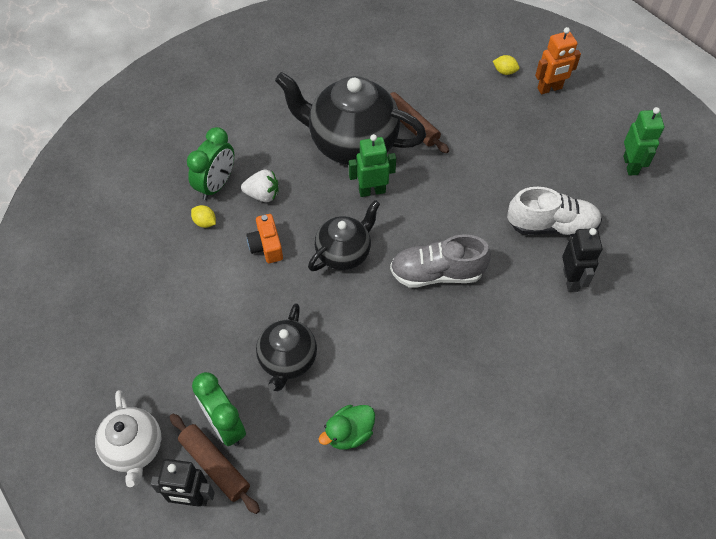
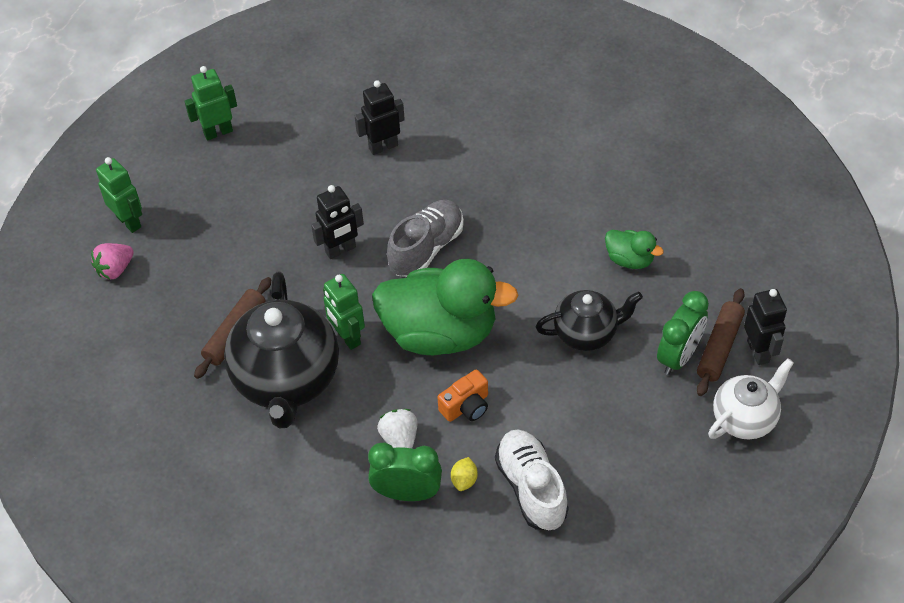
camera: 110 degrees left, 5 degrees down
(344, 253) = (440, 333): black teapot -> green duck
(437, 273) = (426, 248): grey shoe -> grey shoe turned 120 degrees counterclockwise
(462, 212) = (340, 250): none -> black robot
(504, 71) = (115, 269): yellow lemon -> pink strawberry
(549, 88) = (129, 221): orange robot -> green robot
(551, 226) = (325, 175): white shoe -> white shoe (531, 488)

